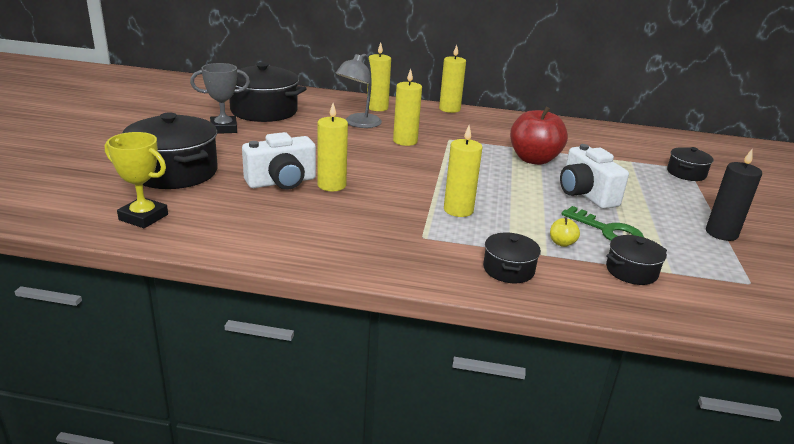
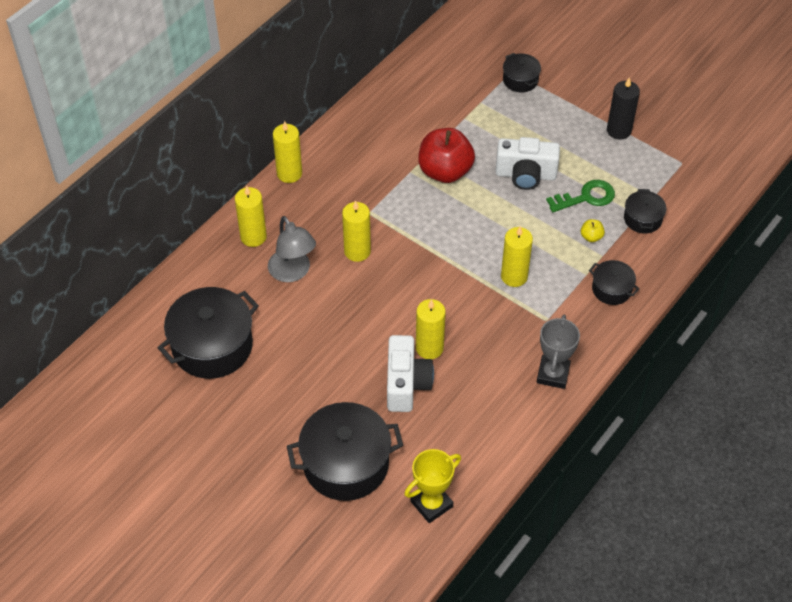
camera: 60 degrees left, 25 degrees up
(223, 128) = (249, 397): grey trophy -> grey trophy (553, 374)

